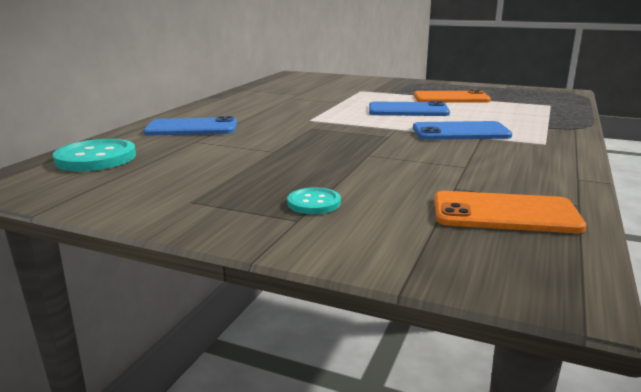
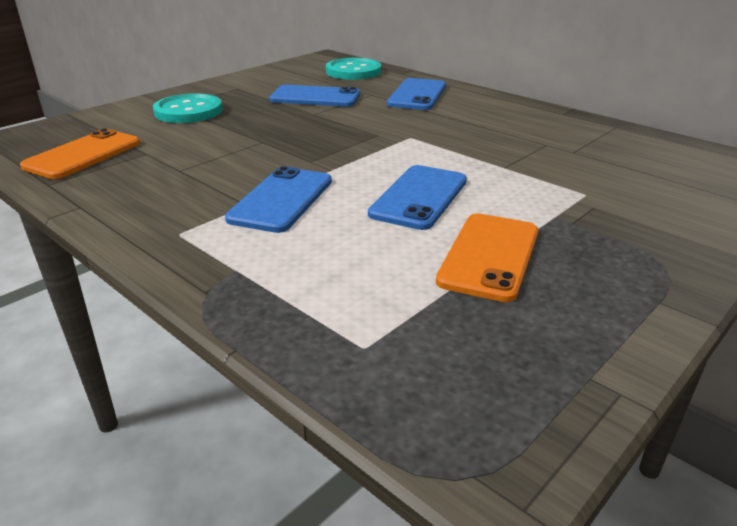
camera: 110 degrees right, 10 degrees up
(217, 158) = (315, 97): none -> blue phone
(314, 203) = (188, 111): turquoise button -> turquoise button, size x1.79

